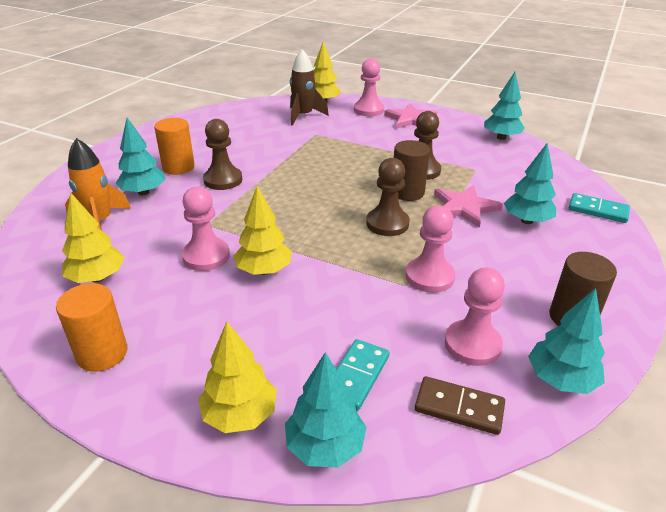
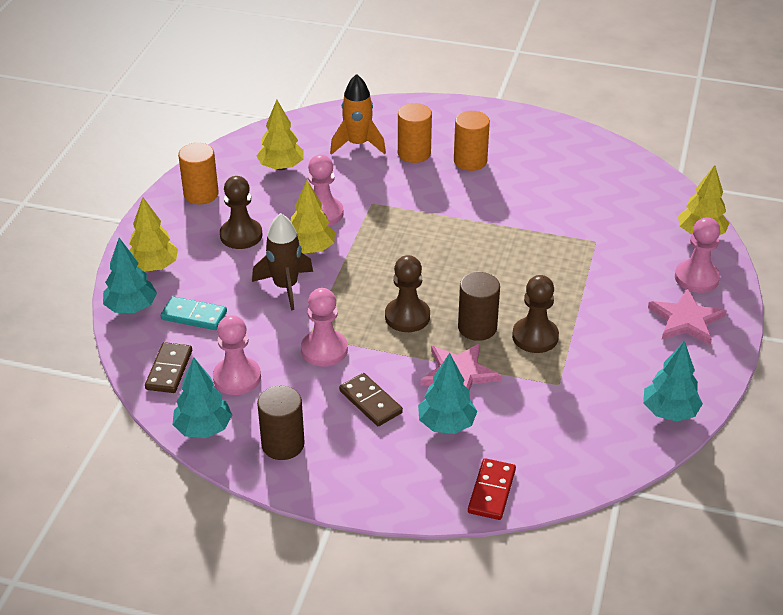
camera: 80 degrees right, 5 degrees up
(143, 192) = (414, 153): turquoise tree -> orange cylinder
(223, 180) = (455, 195): brown pawn -> brown pawn (241, 235)
(303, 116) = (644, 224): brown rocket -> brown rocket (285, 287)
(503, 256) = (370, 402): none -> brown domino
(598, 210) = (492, 491): turquoise domino -> red domino

